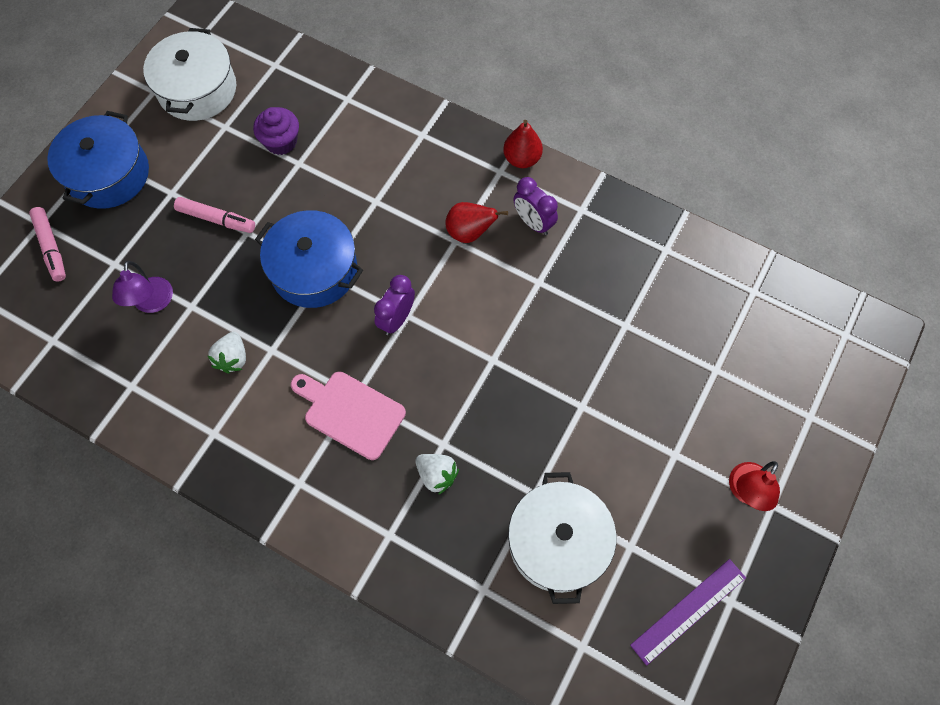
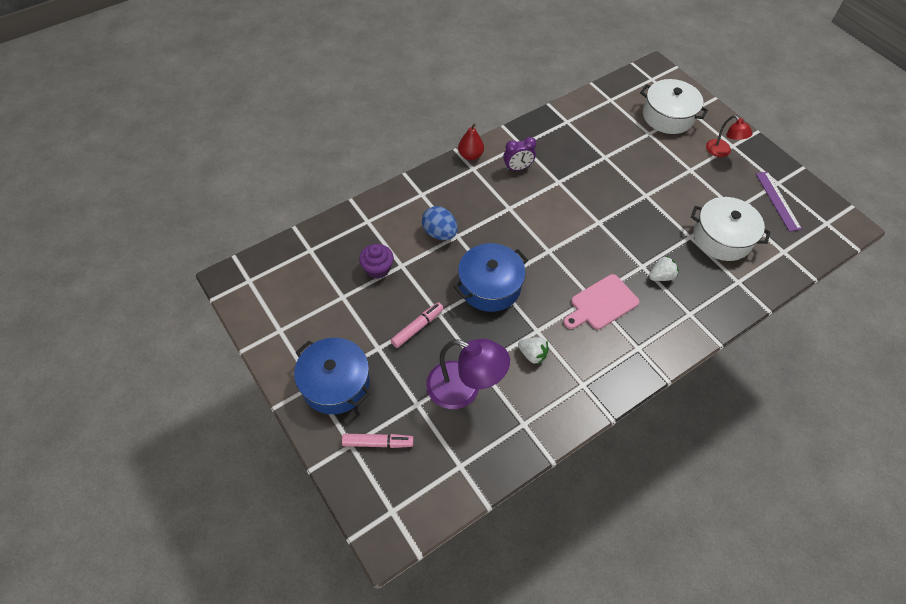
camera: 65 degrees left, 10 degrees down
(152, 303) = (464, 389): purple lamp -> purple lamp, size x1.71
(197, 89) = (298, 302): white pot -> white pot (668, 116)
(369, 181) = (439, 233): none -> blue egg
(397, 319) = (548, 256): purple clock -> none
(469, 232) = (507, 199): red pear -> none

